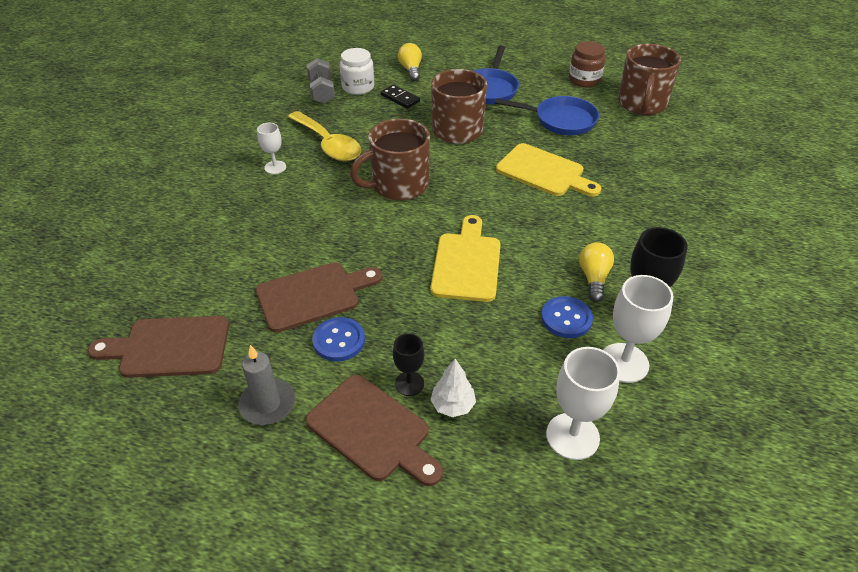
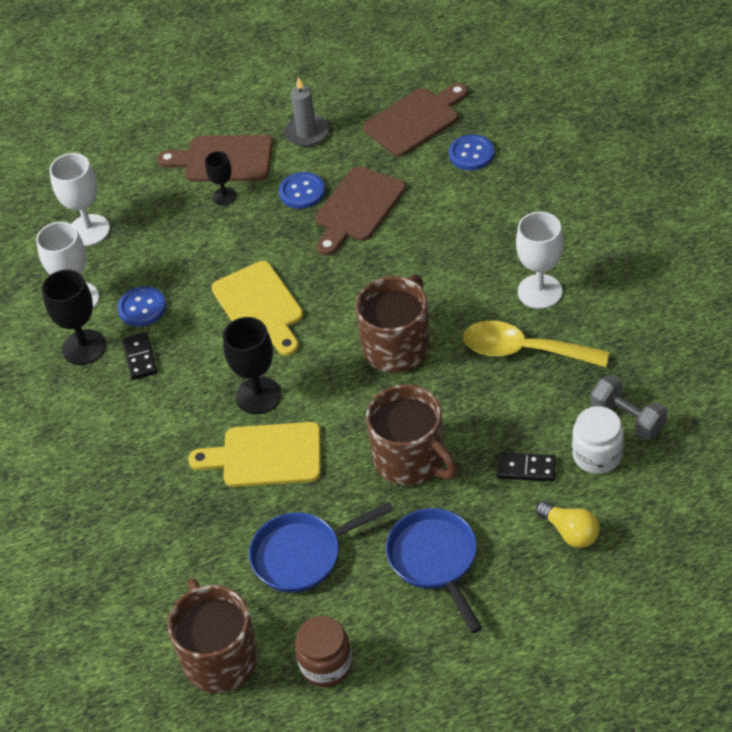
camera: 150 degrees right, 5 degrees up
(177, 284) = (471, 154): none -> blue button
(275, 167) = (540, 291): white goblet -> white goblet, size x1.69
(452, 405) = (183, 201): white tree -> none
(520, 206) = (258, 395): none -> black goblet
(593, 278) = (140, 357): yellow light bulb -> black domino

